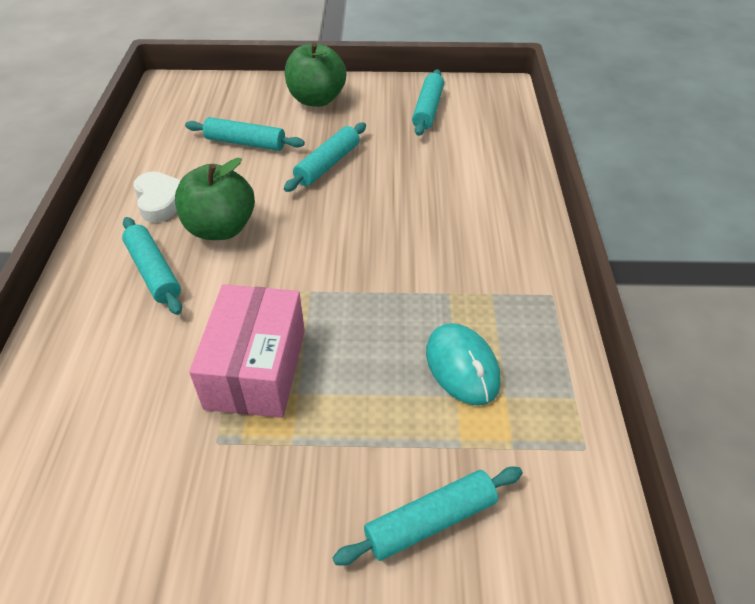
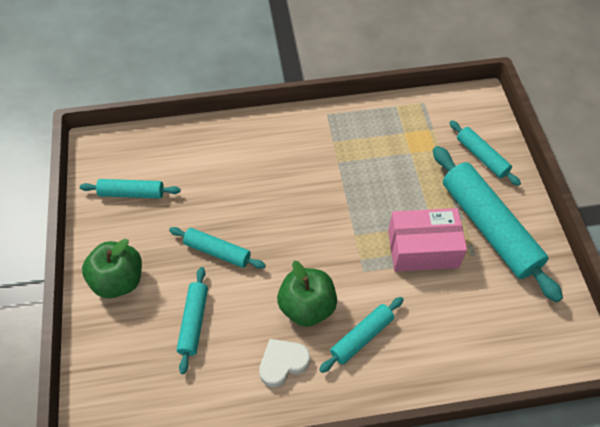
camera: 100 degrees left, 10 degrees up
(262, 481) = (488, 227): none -> turquoise rolling pin
(462, 366) = (391, 151): turquoise mouse -> none

